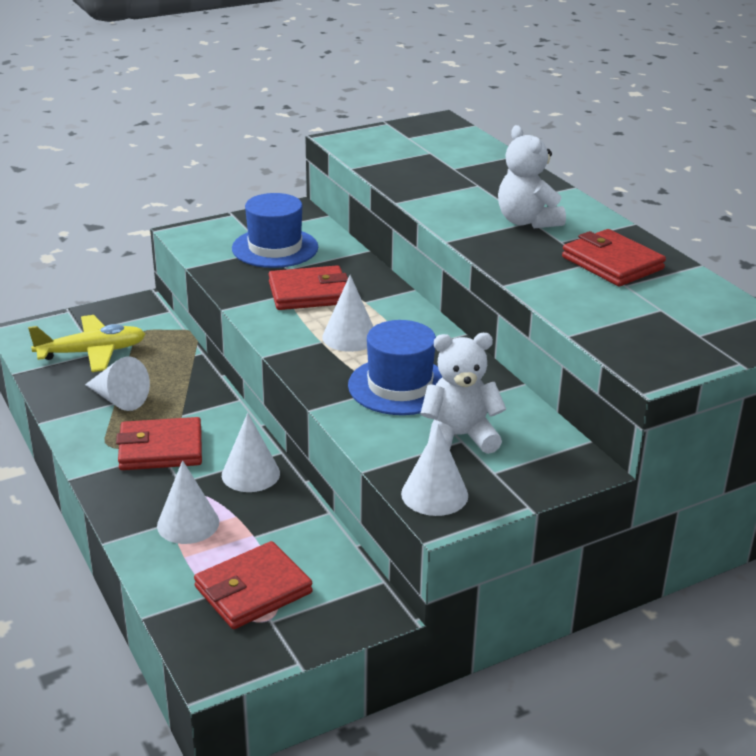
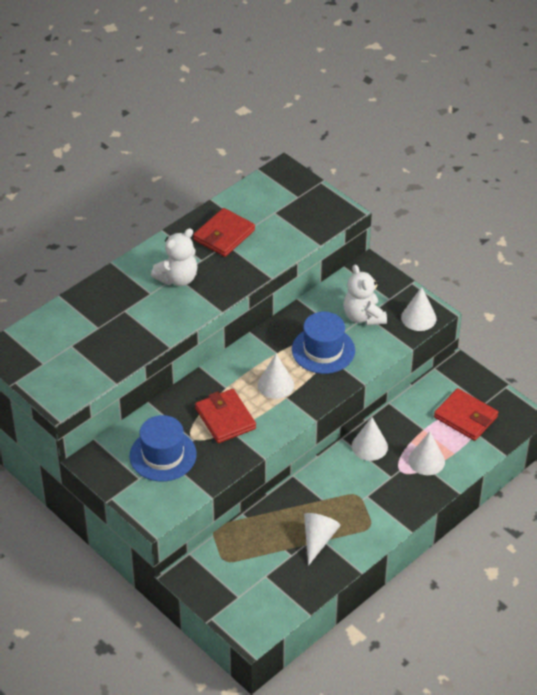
camera: 105 degrees left, 15 degrees up
(92, 353) = (266, 578): yellow plane -> none
(161, 449) = (363, 497): red wallet -> none

